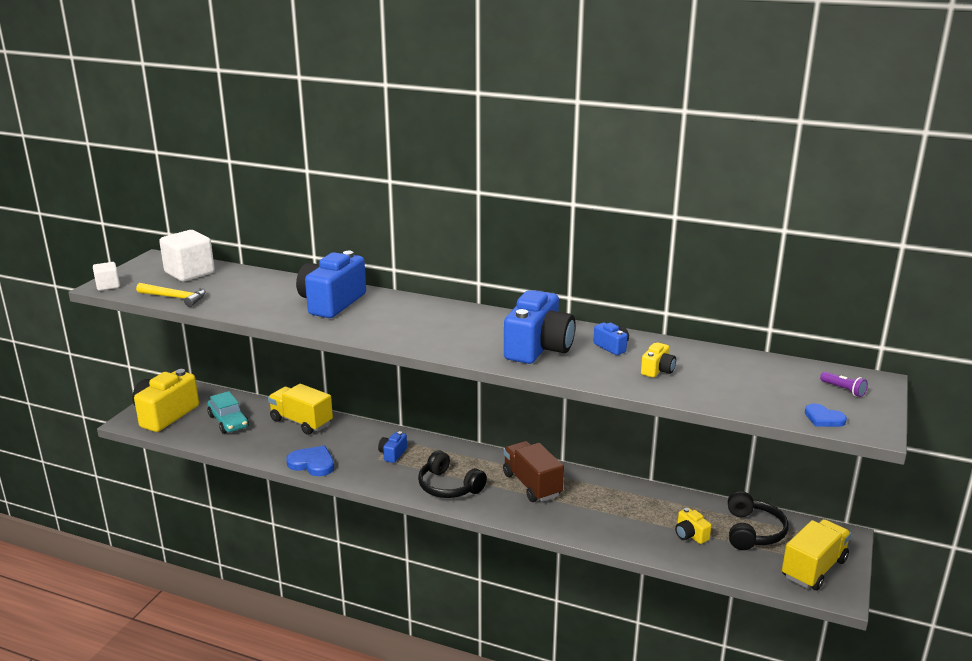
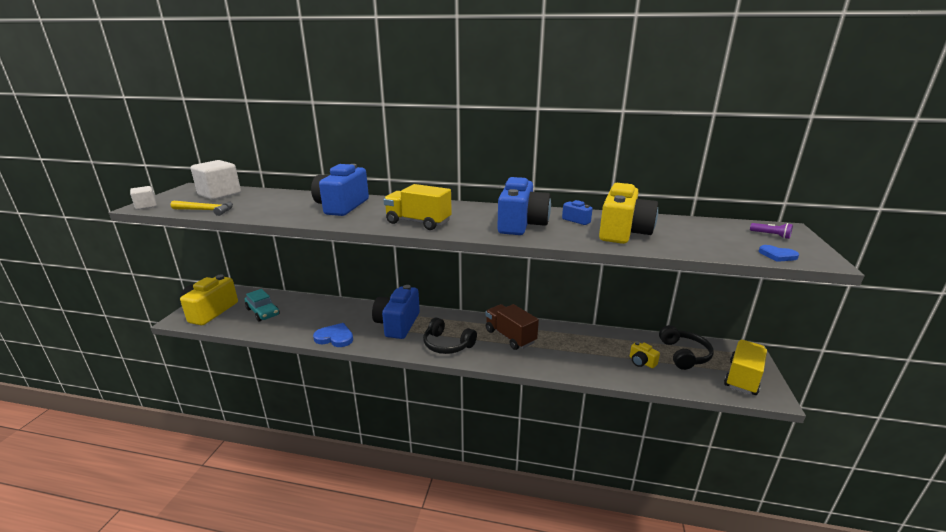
camera: 10 degrees left, 0 degrees up
(301, 422) = (322, 307): yellow truck -> yellow truck (418, 222)
(392, 454) = (397, 324): blue camera -> blue camera, size x2.20
(657, 370) = (623, 232): yellow camera -> yellow camera, size x2.20

